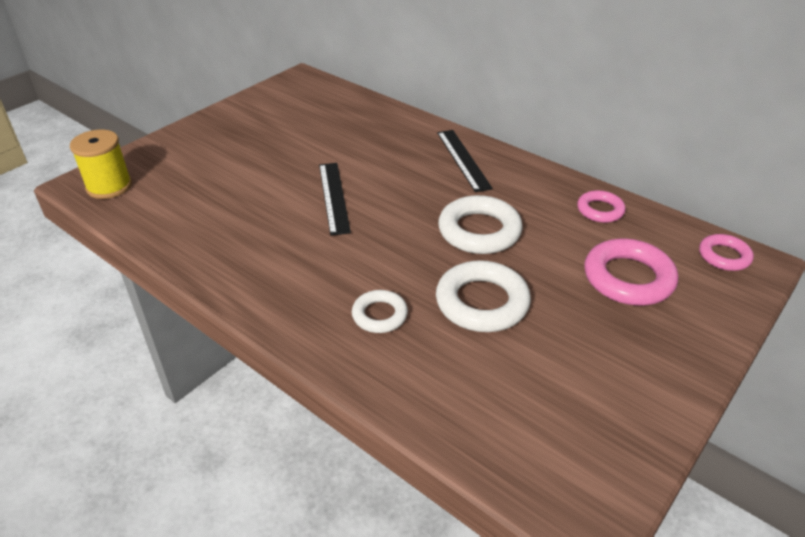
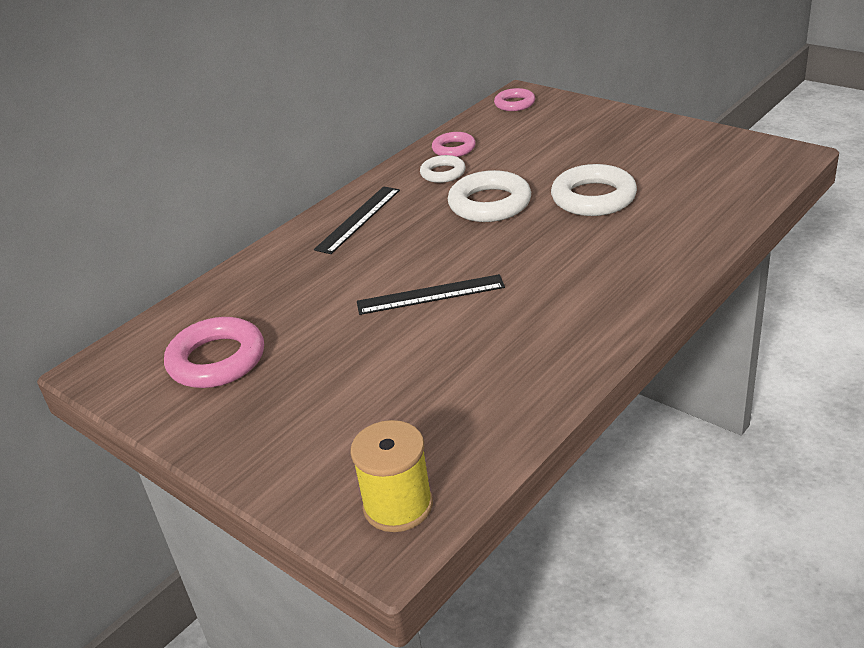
camera: 85 degrees left, 5 degrees down
(379, 315) = (623, 245): white ring -> white ring (443, 173)
(463, 159) = (358, 219): black ruler -> black ruler turned 45 degrees counterclockwise
(628, 278) = (548, 138): pink ring -> pink ring (217, 360)

